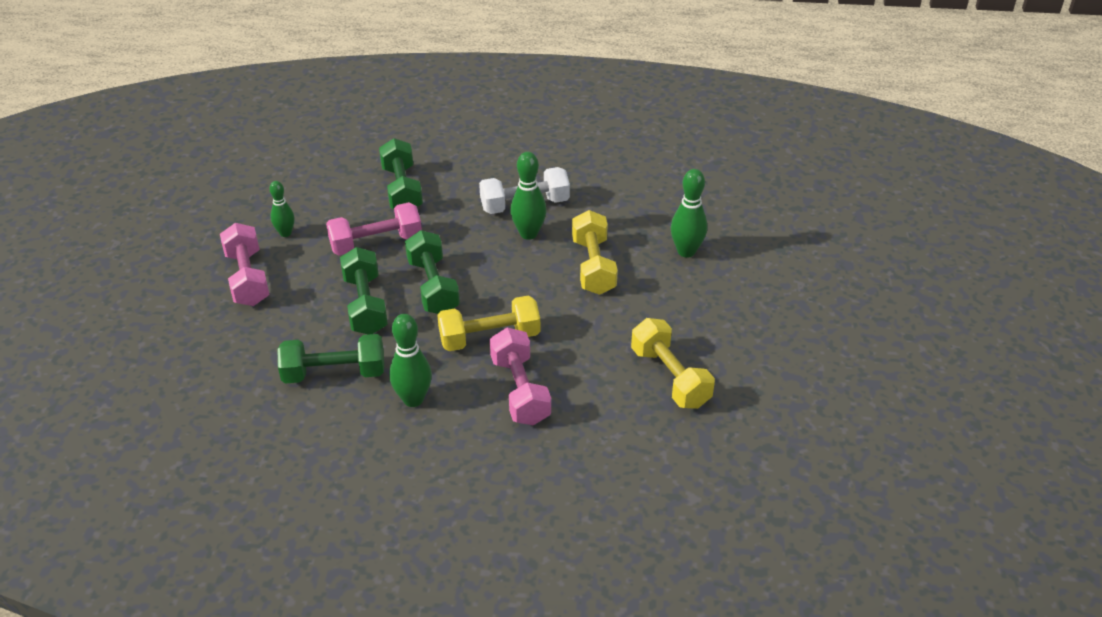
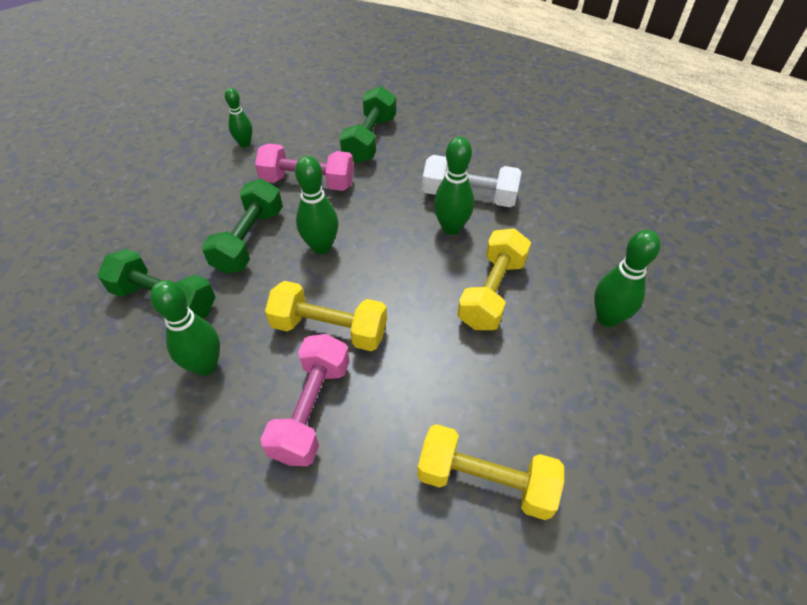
camera: 30 degrees right, 10 degrees up
(248, 278) = (181, 173): pink dumbbell -> none
(433, 287) = (321, 247): green dumbbell -> green bowling pin
(670, 377) = (485, 481): yellow dumbbell -> yellow dumbbell turned 75 degrees counterclockwise

